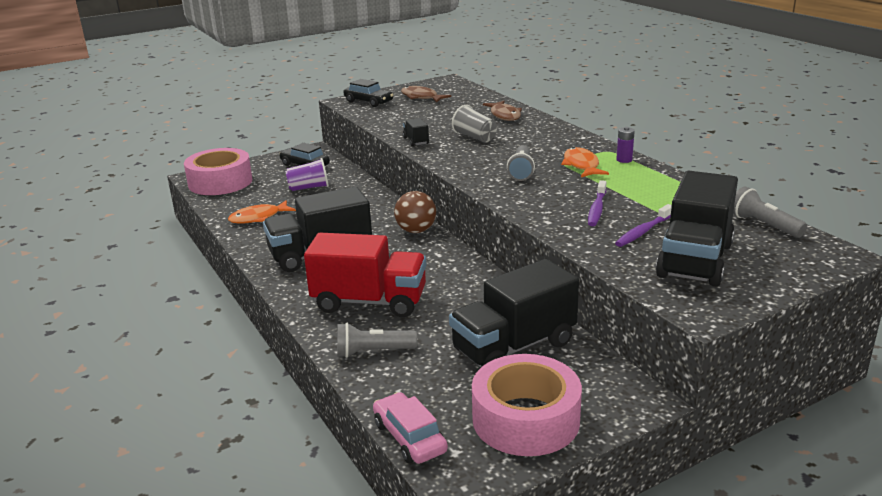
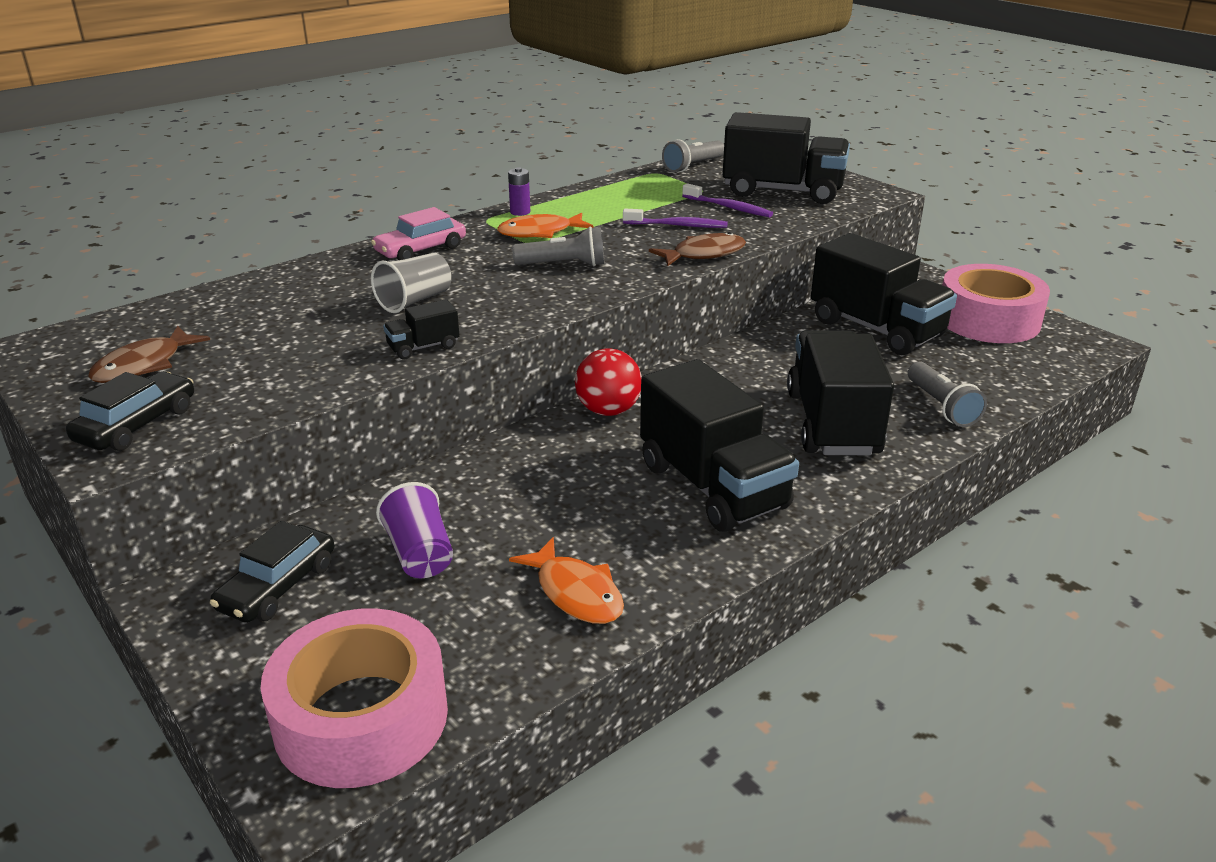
camera: 100 degrees left, 5 degrees up
(370, 302) = (832, 423): red truck -> black truck
(409, 437) = (1063, 370): pink car -> pink car (420, 250)
(416, 231) = (608, 410): brown ball -> red ball
(504, 115) = (306, 284): brown fish -> brown fish (704, 254)

